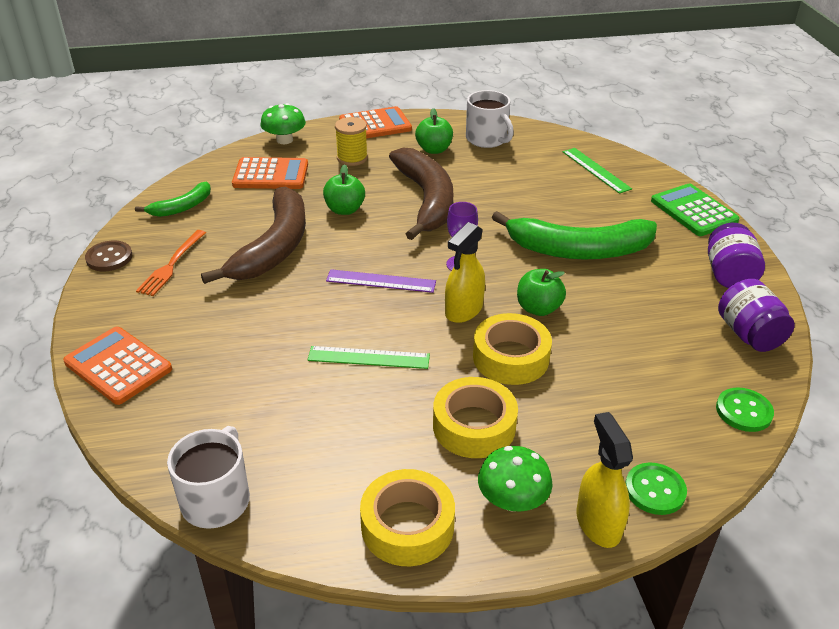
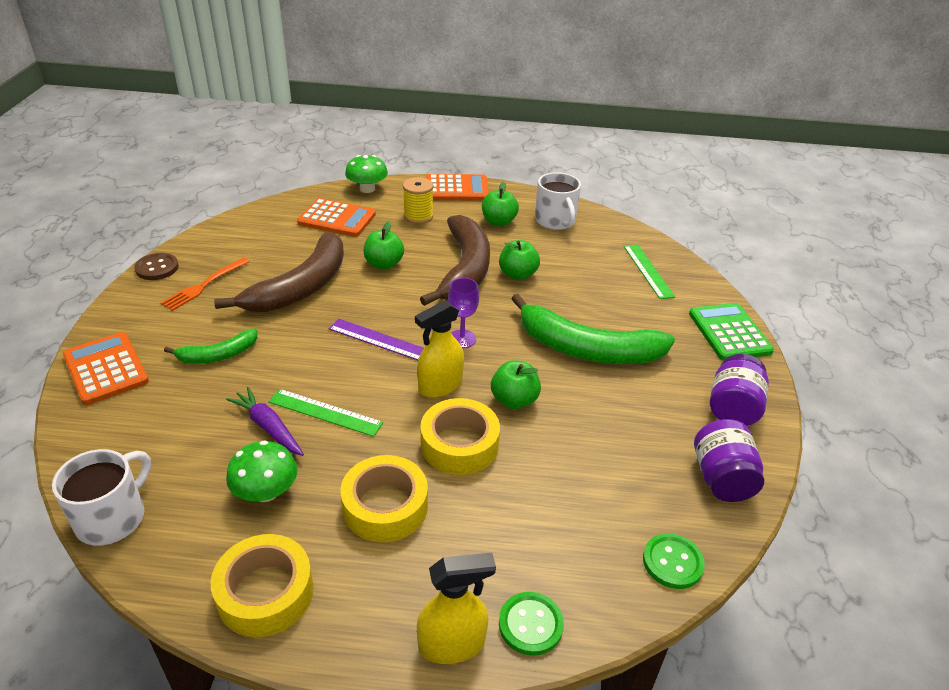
camera: 15 degrees right, 0 degrees up
(182, 207) = (243, 234): green banana -> green banana (218, 355)
(321, 383) = (268, 427): none -> purple carrot
(479, 195) = (517, 274): none -> green apple
(512, 500) = (380, 594): green mushroom -> green mushroom (266, 492)
(598, 523) = (452, 644): yellow spray bottle -> yellow spray bottle turned 75 degrees clockwise

